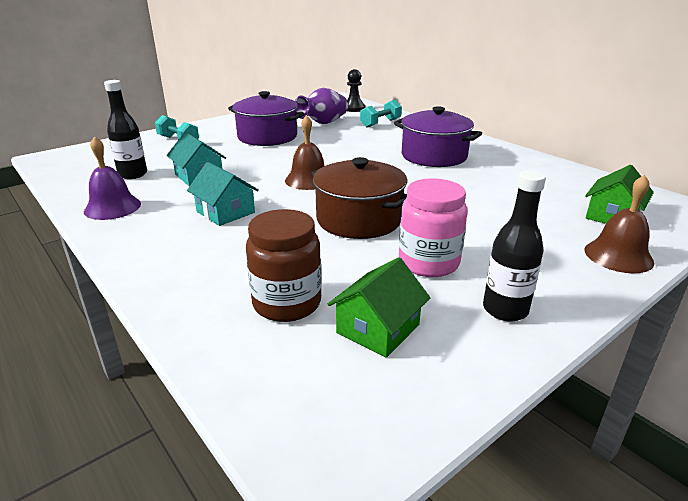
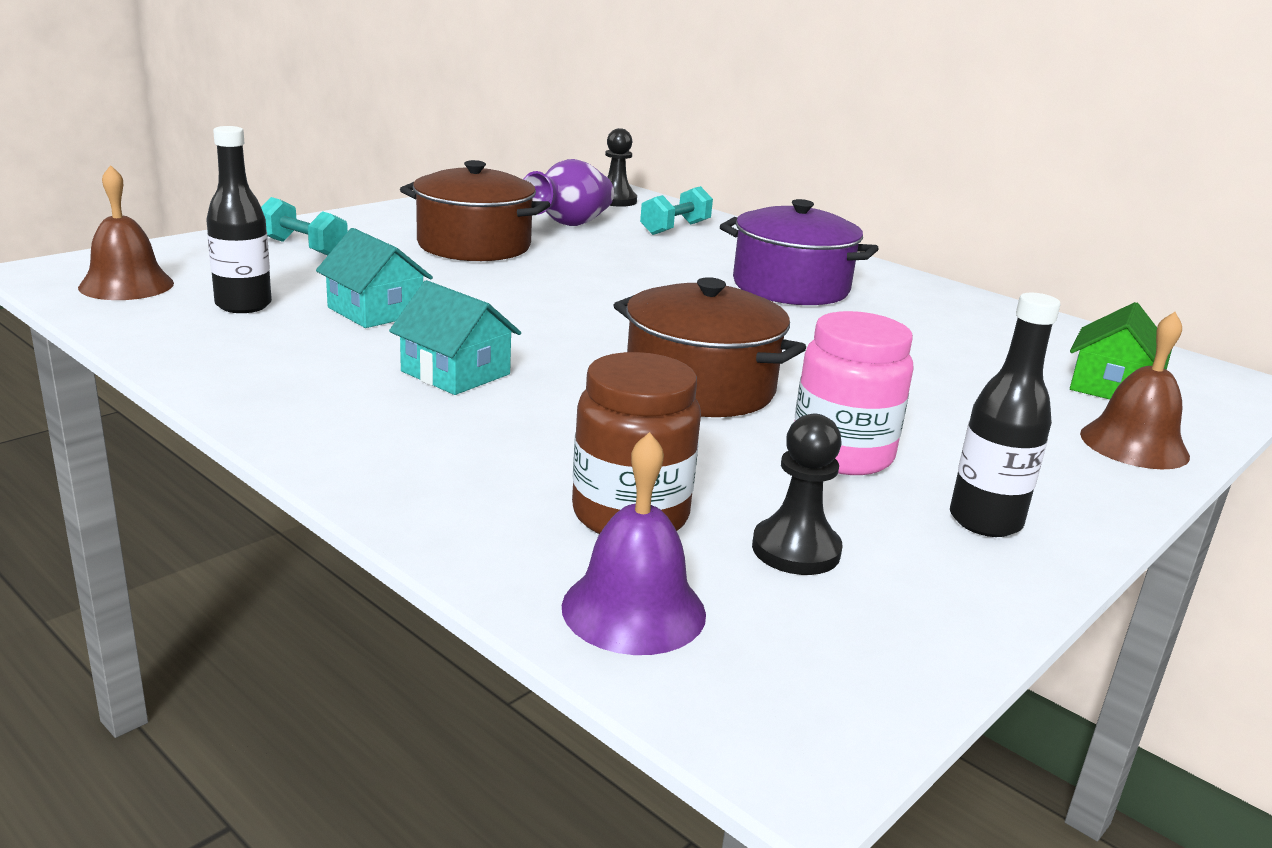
camera: 10 degrees left, 5 degrees down
(112, 207) = (234, 362): purple bell -> purple bell (633, 609)
(267, 137) = (474, 245): purple pot -> brown pot
(308, 180) = (584, 321): brown bell -> brown bell (126, 285)
(378, 329) = (796, 550): green house -> black pawn

